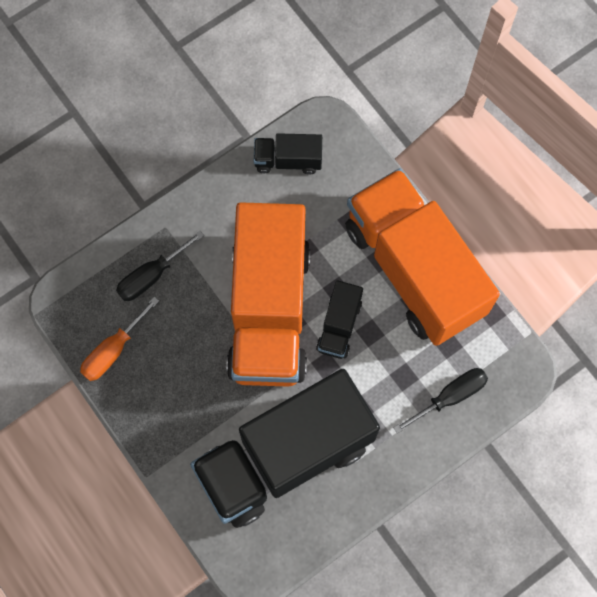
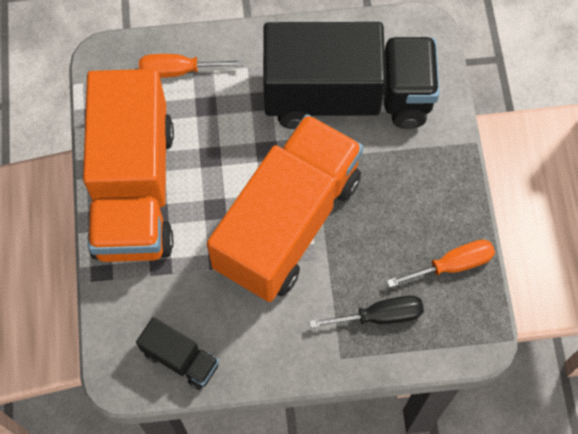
camera: 150 degrees left, 5 degrees down
(339, 326) = (233, 176): black truck -> none
(450, 397) = (178, 71): black screwdriver -> orange screwdriver

